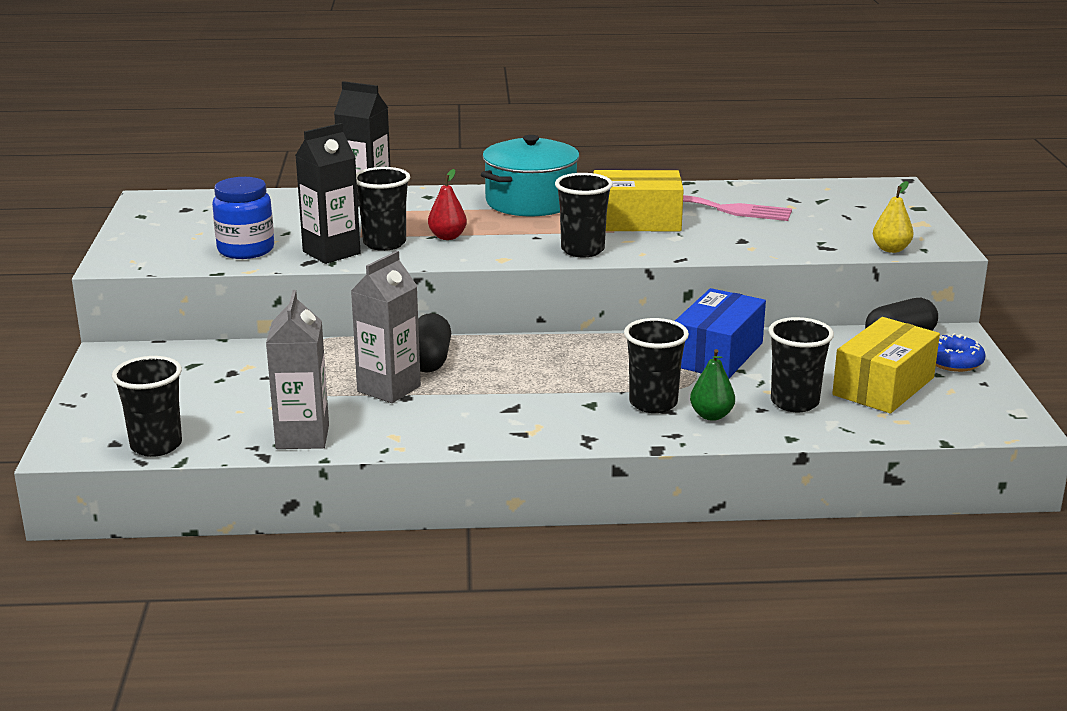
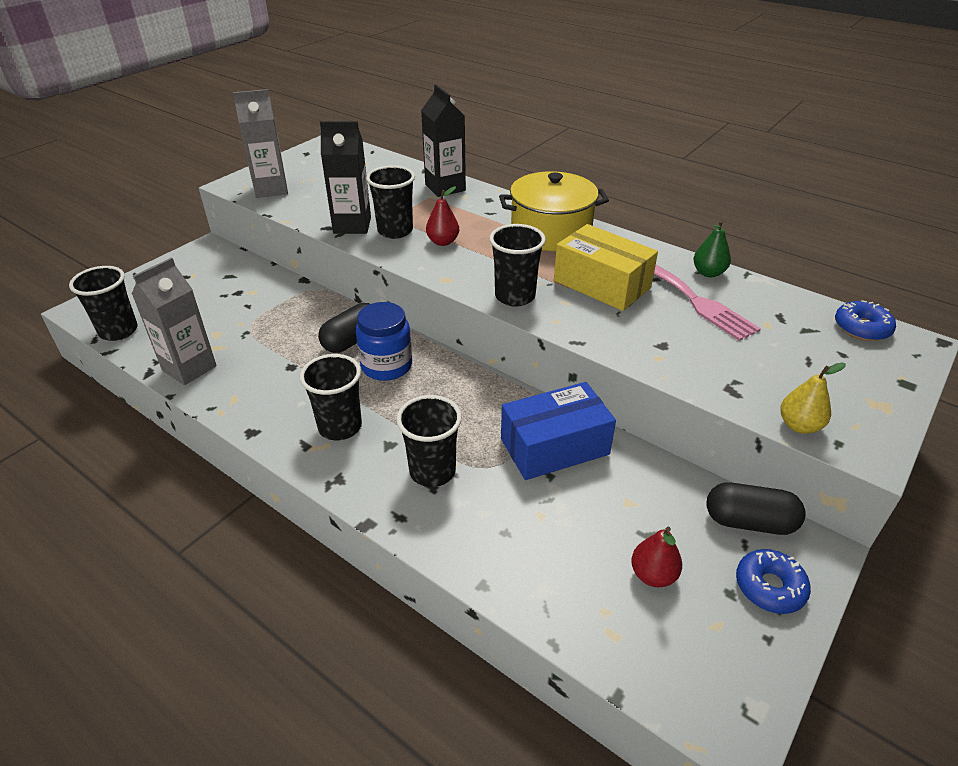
camera: 40 degrees right, 15 degrees up
(246, 250) = (311, 202): blue jar -> blue jar (386, 366)
(389, 389) = (293, 353): grey carton -> grey carton (271, 189)
(531, 202) = (551, 232): turquoise pot -> yellow pot
(711, 415) = (456, 514): green pear -> green pear (708, 273)
(794, 402) = (544, 543): black cup -> black cup (340, 427)
(851, 188) = (861, 328): none -> blue donut
(883, 386) = (653, 575): yellow box -> red pear

